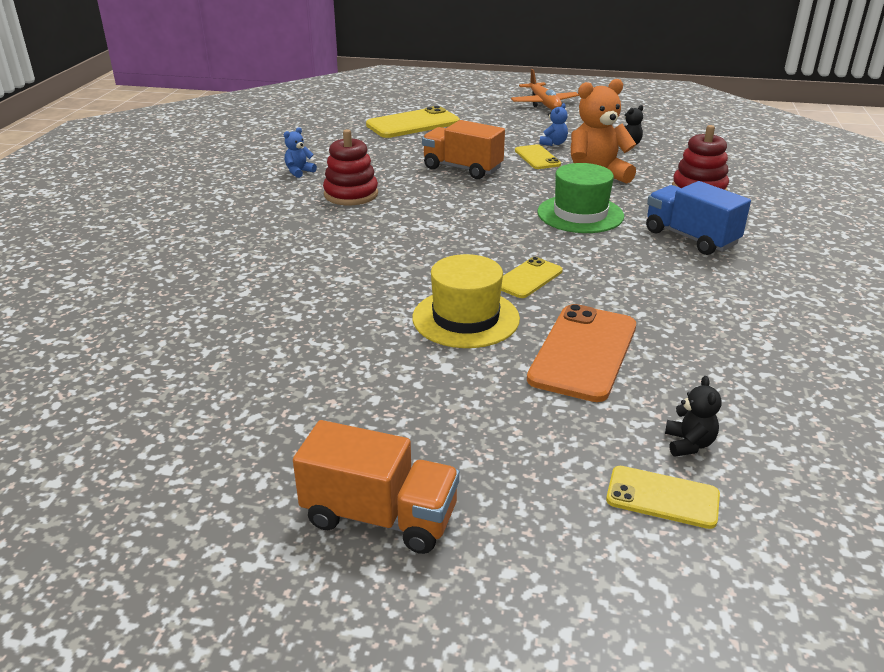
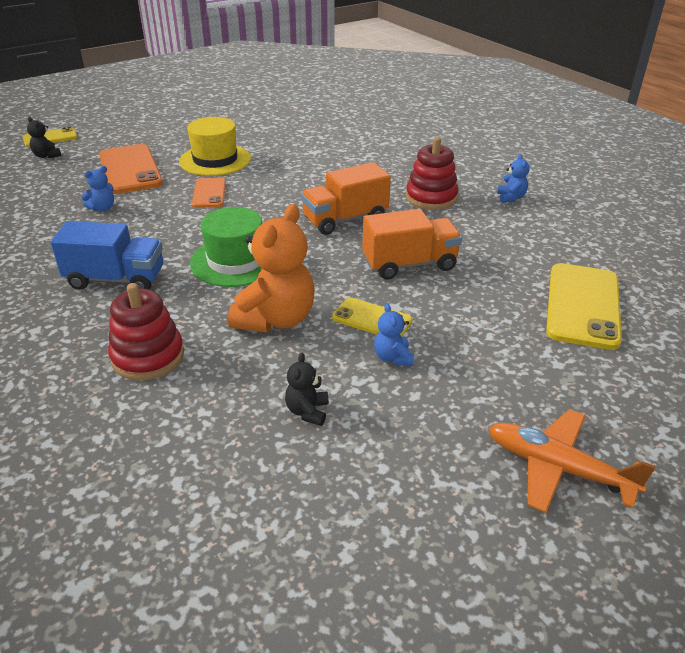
camera: 135 degrees right, 5 degrees up
(380, 516) = (156, 101): orange truck -> orange truck (345, 219)
(528, 278) = (209, 193): yellow phone -> orange phone
(659, 309) = (102, 208): none -> blue teddy bear

